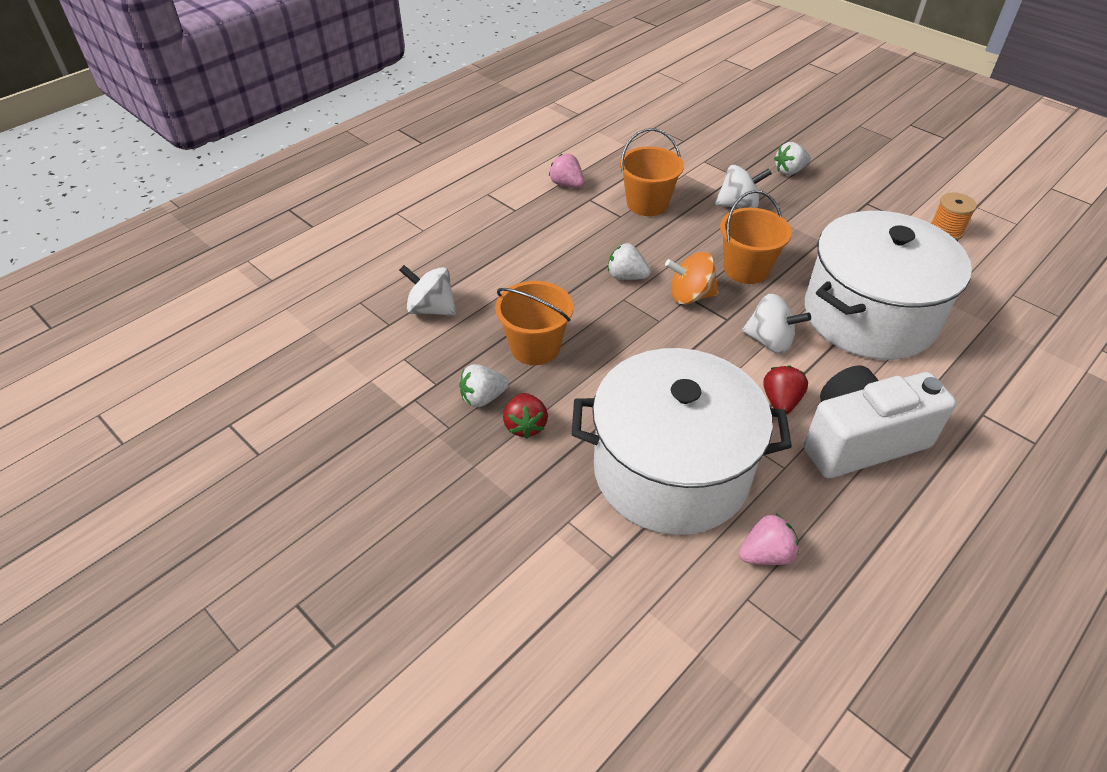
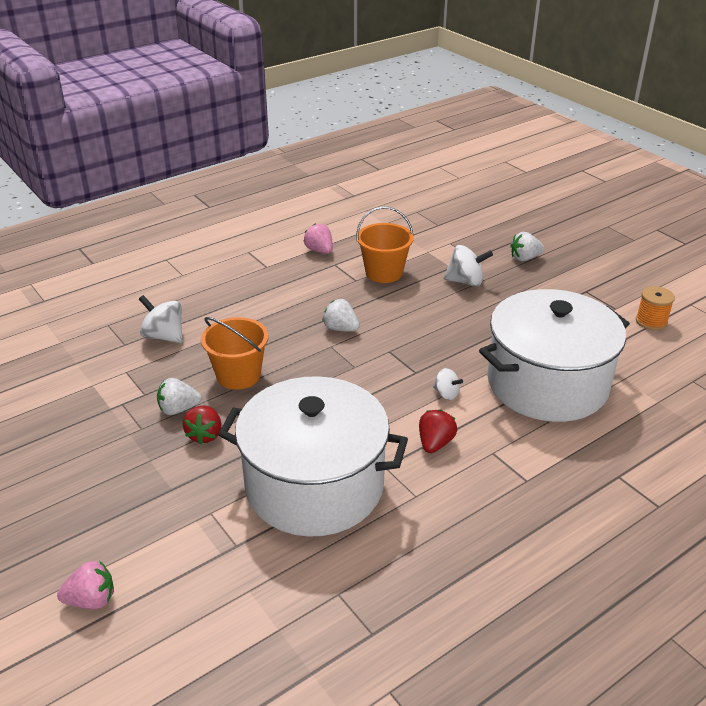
camera: 10 degrees right, 10 degrees down
(690, 296) = (390, 350): orange spinning top -> none
(746, 269) = (450, 334): orange bucket -> none
(766, 554) = (369, 562): pink strawberry -> pink strawberry (91, 600)
(769, 341) = (446, 394): white spinning top -> white spinning top, size x0.59
(860, 440) = (494, 483): white camera -> none

